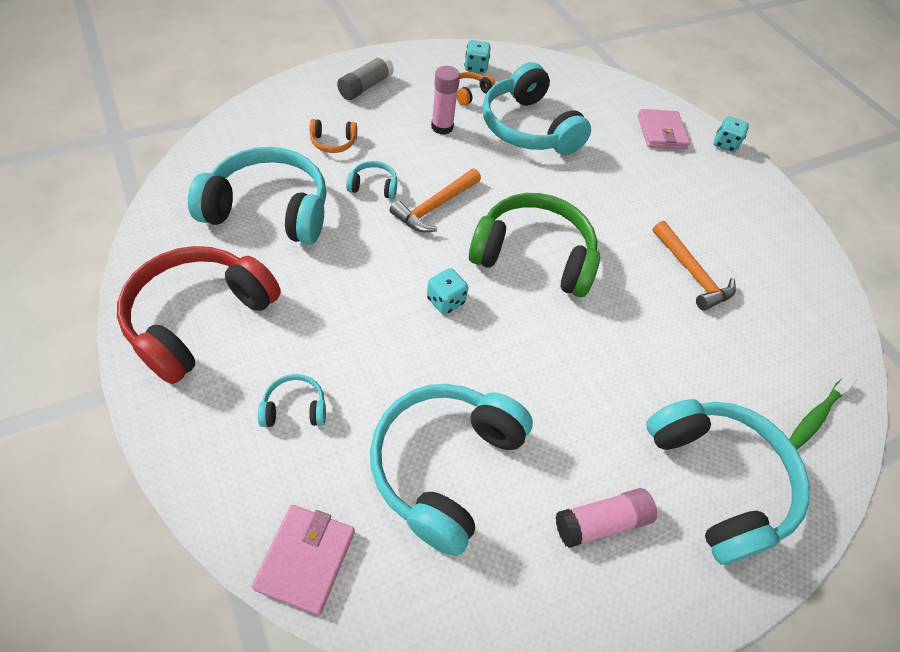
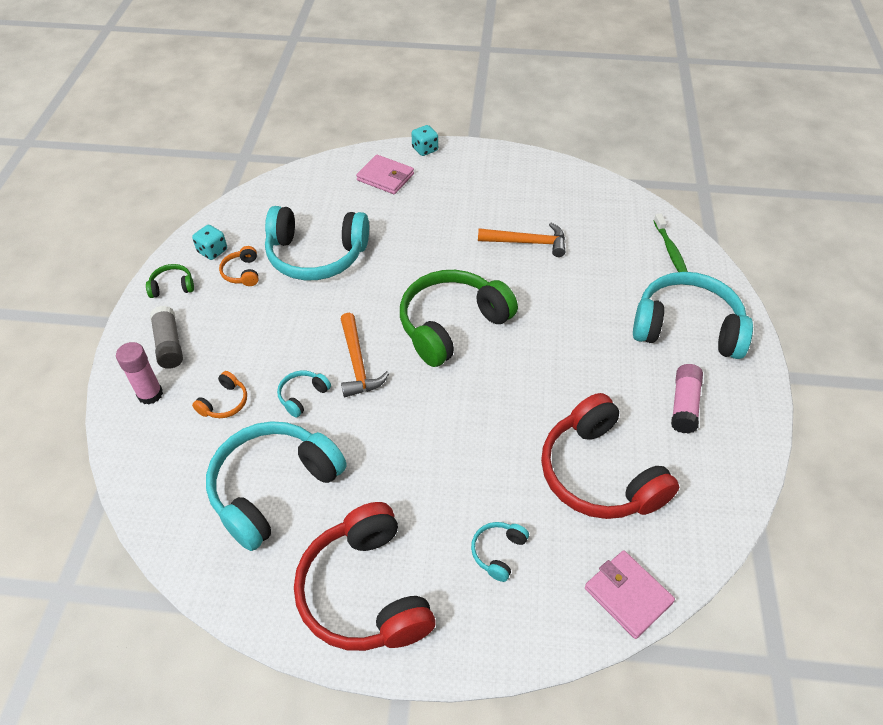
camera: 50 degrees left, 5 degrees down
(422, 62) = (172, 286): none -> green headphones
(442, 127) = (268, 313): pink glue stick -> pink glue stick (150, 394)
(444, 465) = (599, 474): turquoise headphones -> red headphones
(445, 301) = (458, 403): turquoise dice -> none

